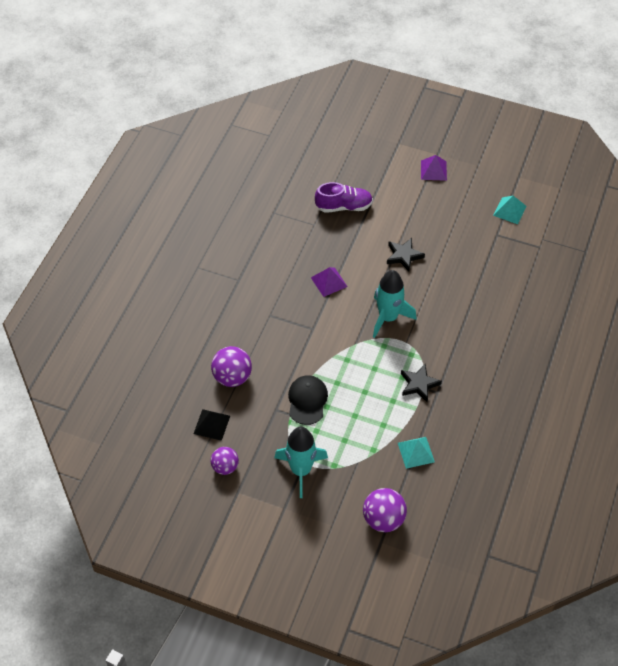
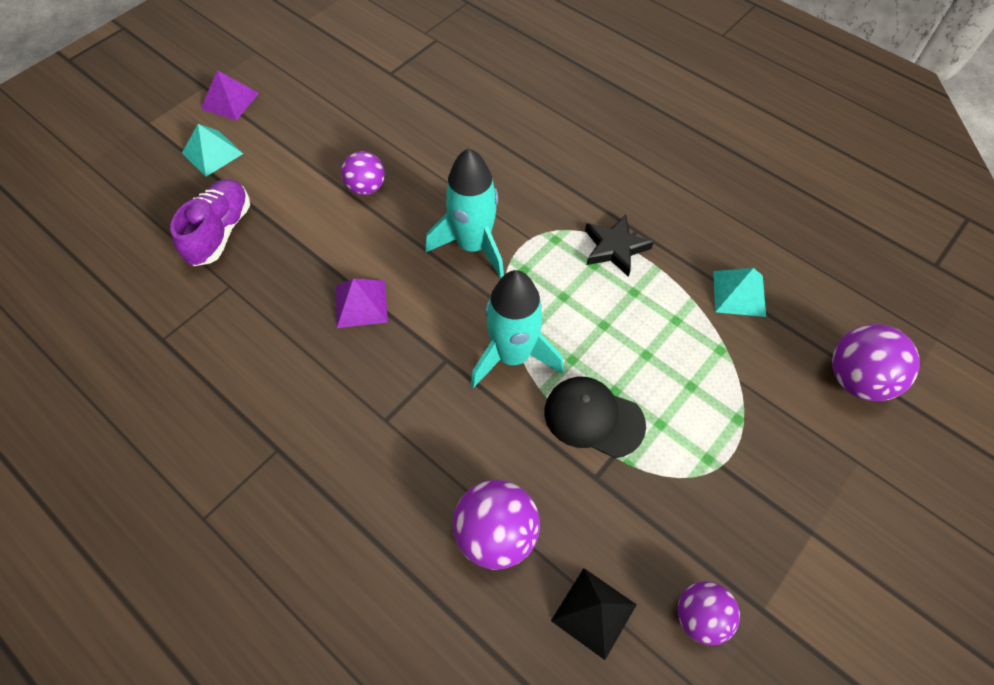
camera: 70 degrees left, 5 degrees up
(301, 470) = (737, 476): turquoise rocket -> turquoise rocket (512, 355)
(404, 256) = (366, 187): black star -> purple ball
(509, 210) = (357, 47): turquoise pyramid -> turquoise pyramid (212, 153)

